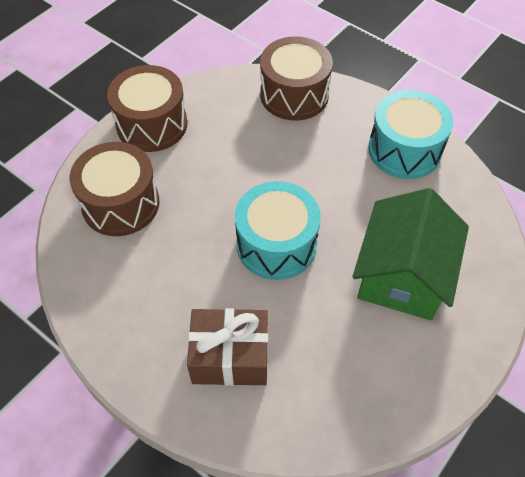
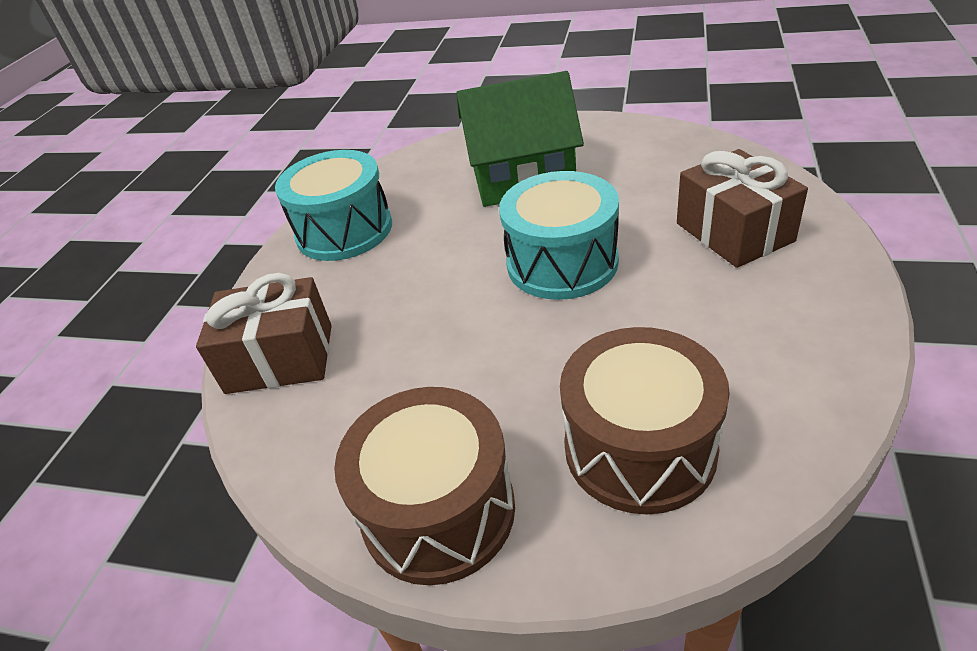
camera: 110 degrees left, 15 degrees down
(294, 95) = (280, 358): brown drum -> brown gift

